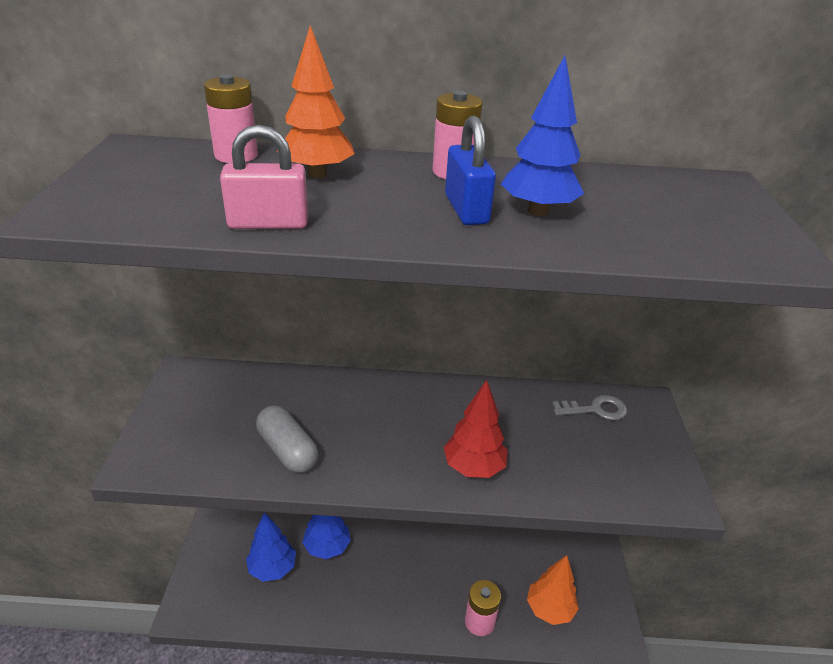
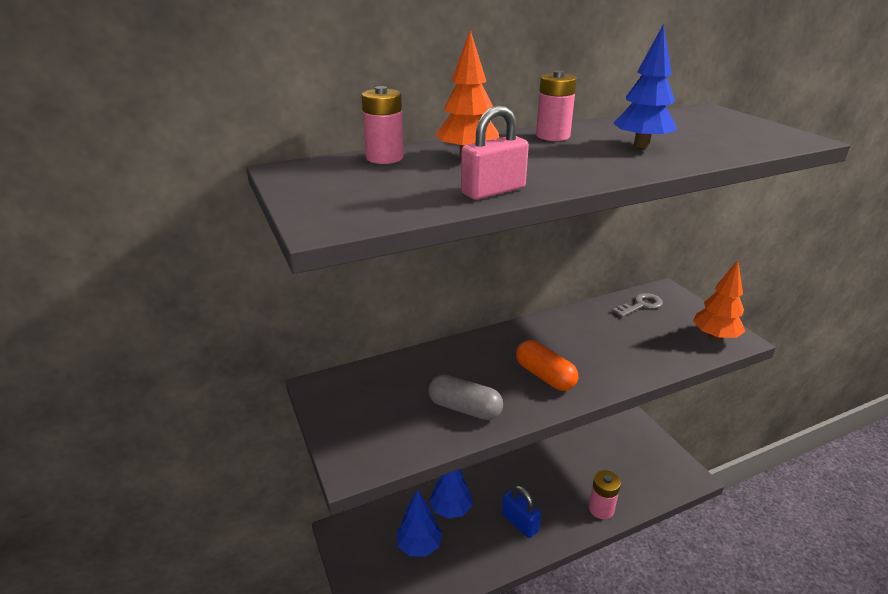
camera: 25 degrees left, 5 degrees down
(400, 449) = (544, 376): none -> orange capsule
(466, 209) = (600, 154): blue padlock -> blue padlock (520, 523)
(473, 467) = (604, 369): red tree -> none
(549, 609) = (639, 478): orange tree -> orange tree (715, 337)

